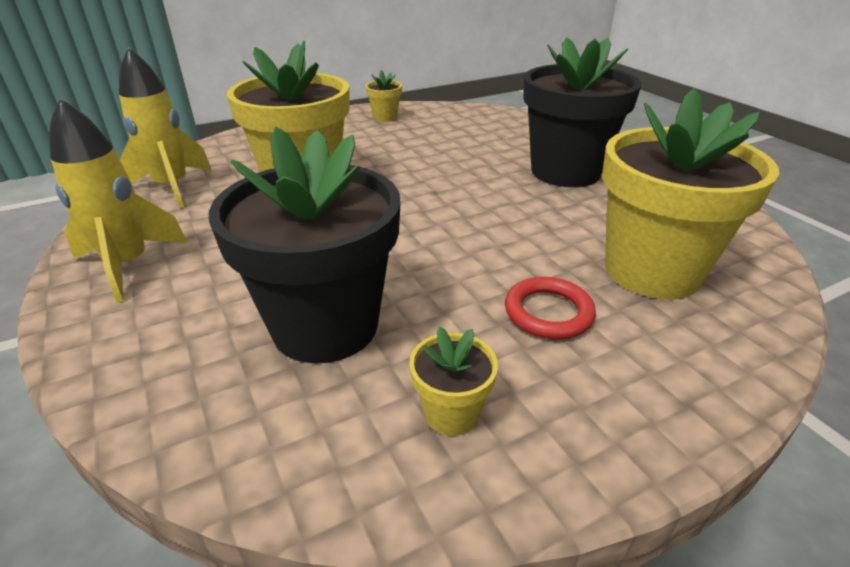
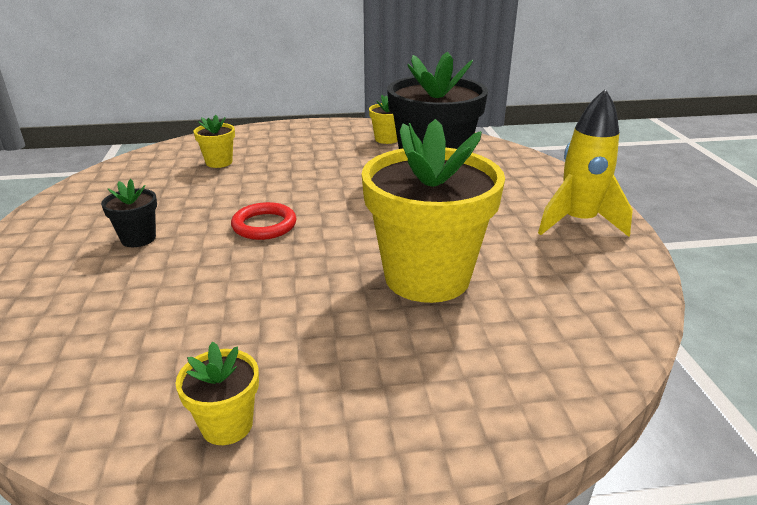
camera: 160 degrees left, 5 degrees down
(172, 187) = (589, 305): yellow rocket -> none
(548, 312) = (306, 157): red ring -> red ring (264, 225)
(565, 172) = (138, 238): black flower pot -> black flower pot, size x0.43
(652, 271) = (219, 162): yellow flower pot -> yellow flower pot, size x0.43

